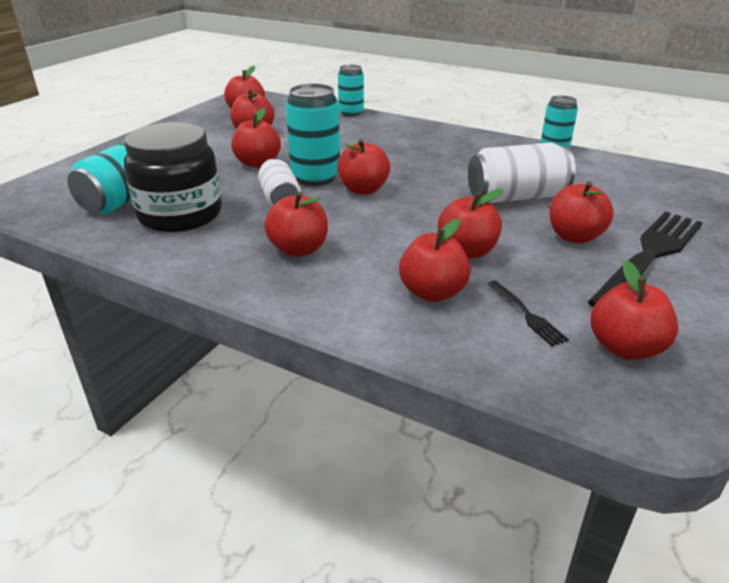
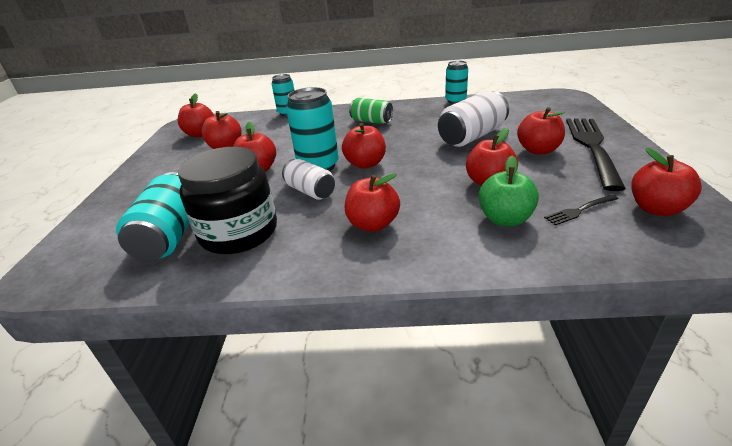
camera: 25 degrees left, 0 degrees up
(425, 146) = (371, 121): none -> green can
(432, 292) = (505, 219): red apple -> green apple
(527, 315) = (579, 210): black fork -> black fork turned 120 degrees clockwise

